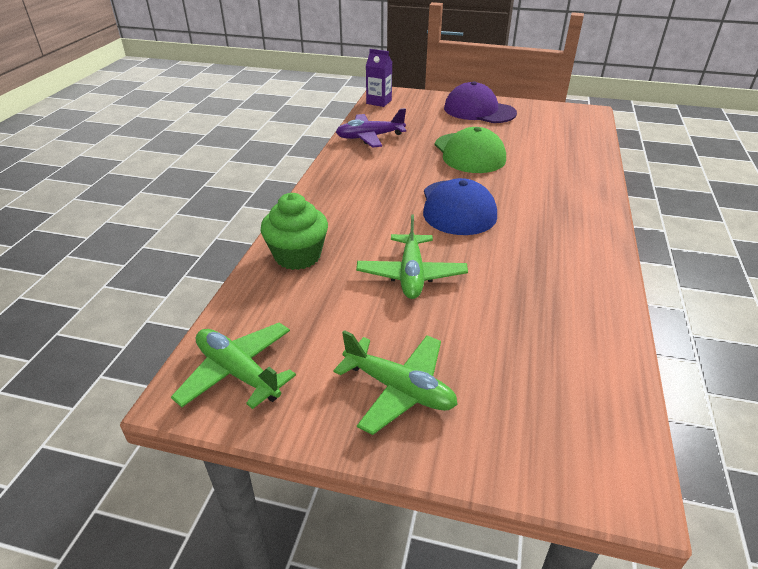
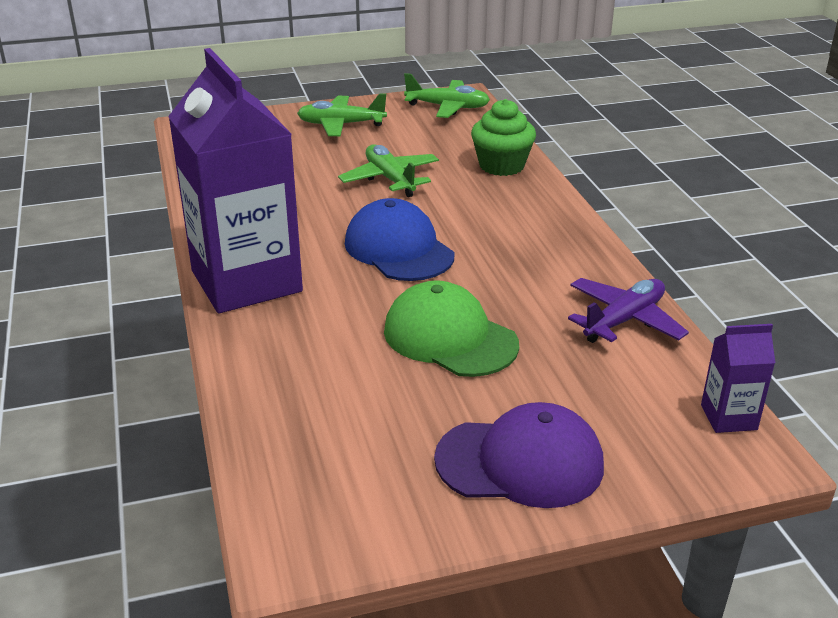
camera: 150 degrees right, 5 degrees down
(582, 216) = (246, 281): none -> purple carton

